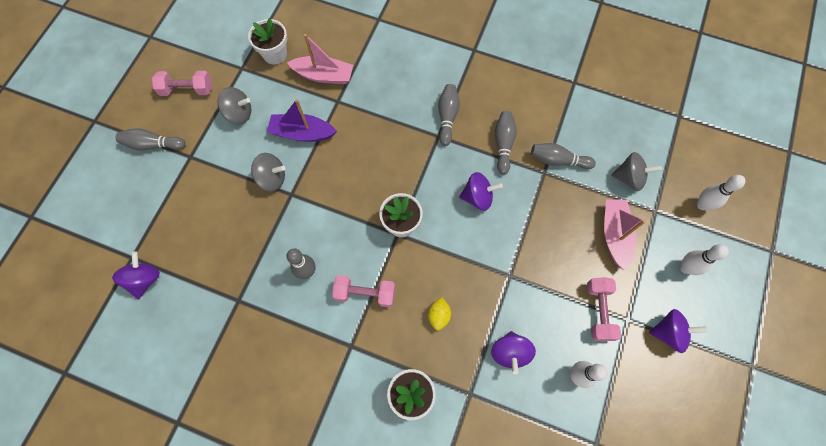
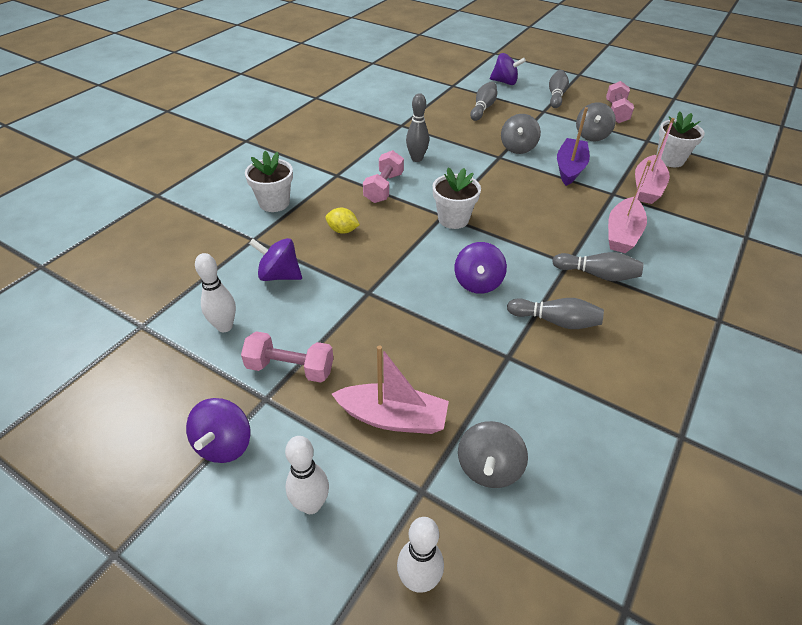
camera: 100 degrees right, 25 degrees down
(144, 279) = (432, 89): purple spinning top -> purple spinning top (505, 82)
(393, 98) = (622, 234): none -> pink boat
(558, 160) = (527, 377): grey bowling pin -> grey bowling pin (483, 108)

